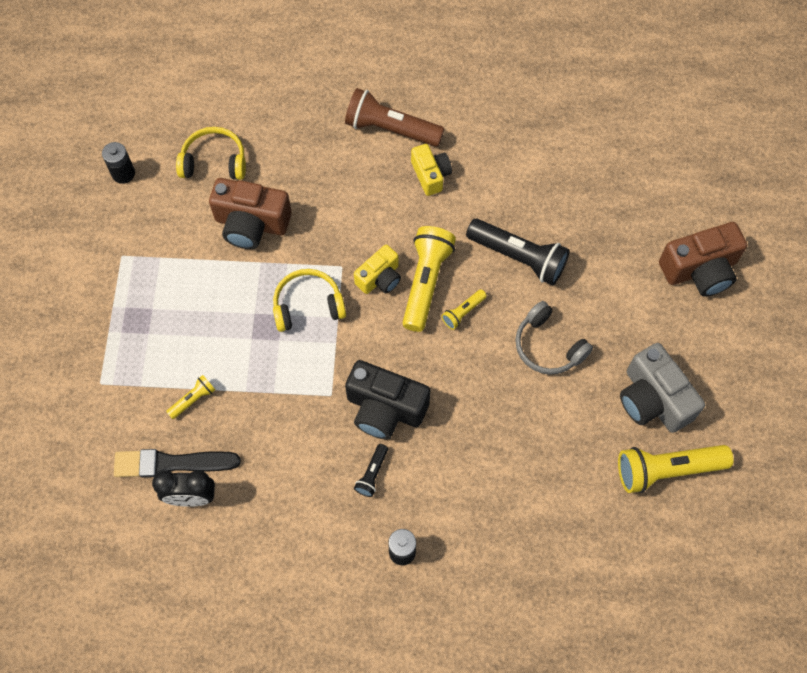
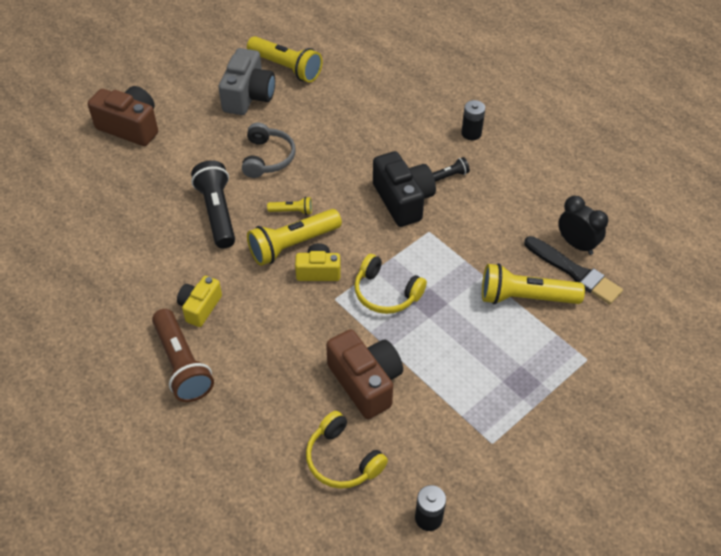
camera: 135 degrees left, 15 degrees down
(193, 399) = (525, 297): yellow flashlight -> yellow flashlight, size x2.07

